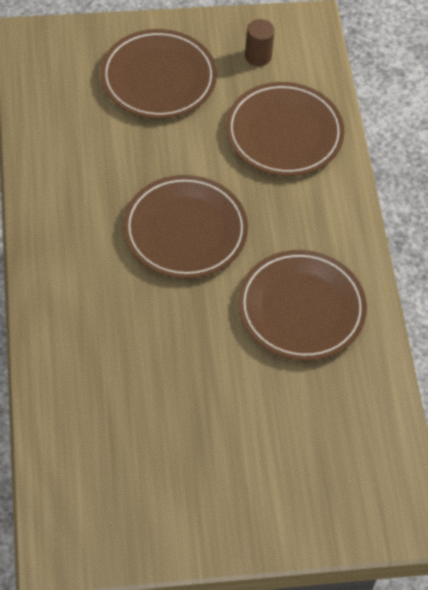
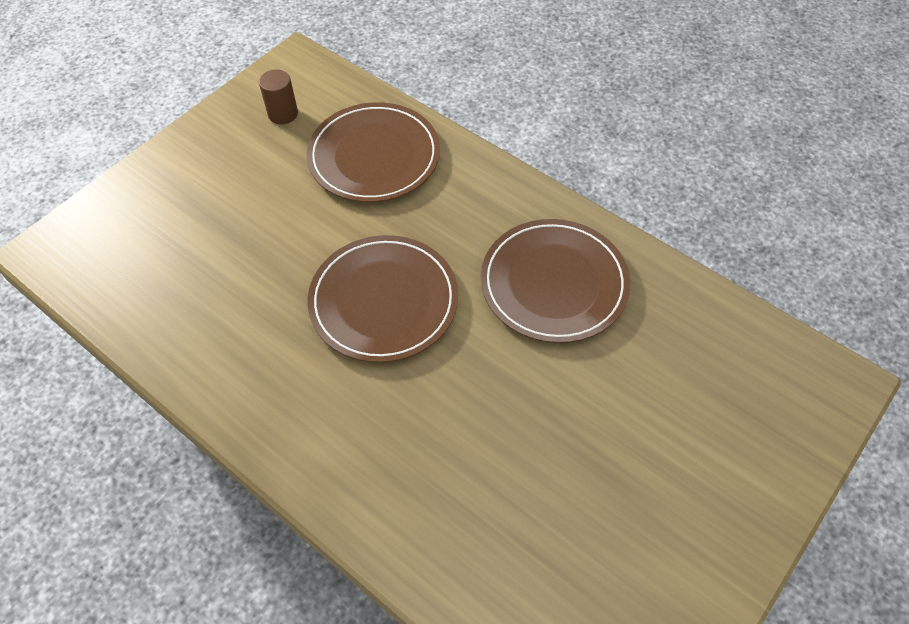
camera: 40 degrees left, 0 degrees up
(158, 78) = (213, 193): brown plate -> none

